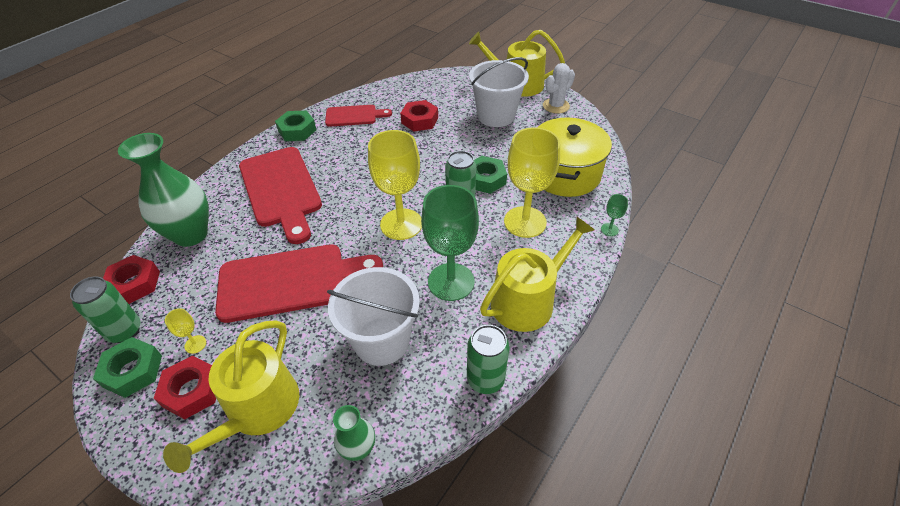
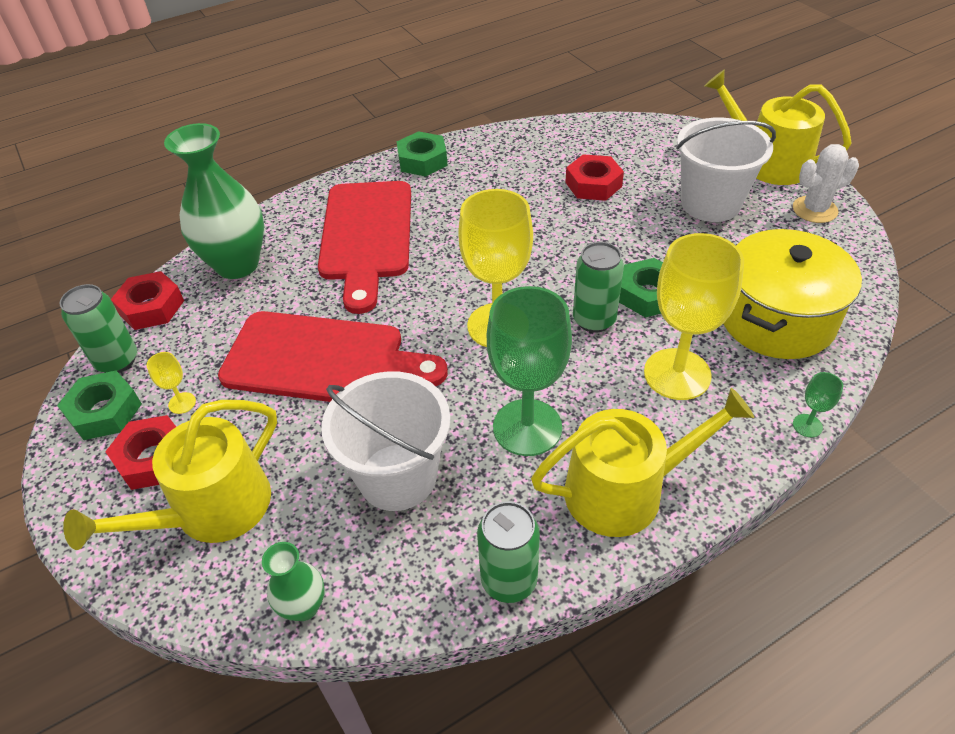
camera: 25 degrees right, 0 degrees up
(354, 116) = (505, 157): red cutting board -> none

